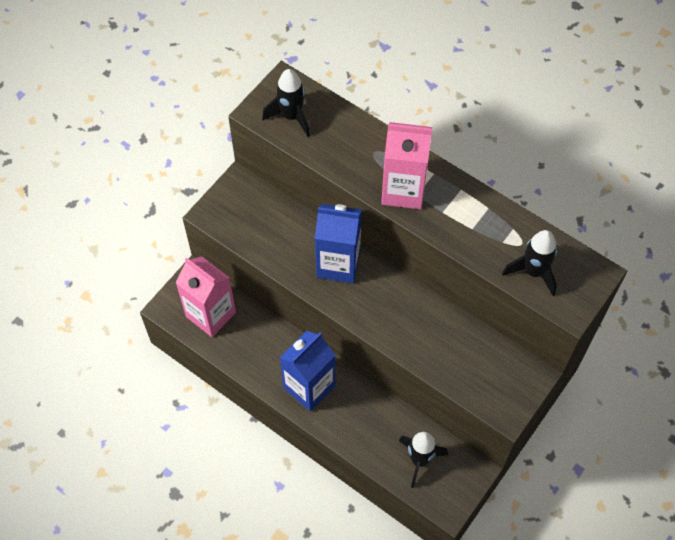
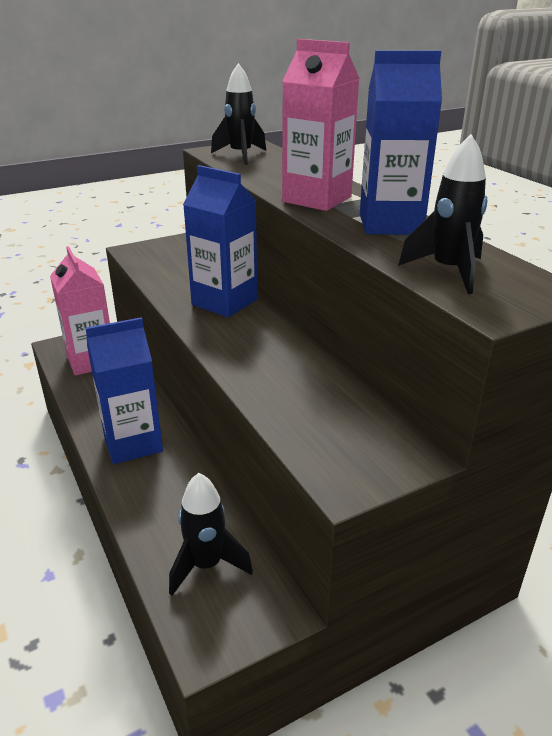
camera: 25 degrees right, 30 degrees down
(472, 215) = (390, 224): none -> blue carton

